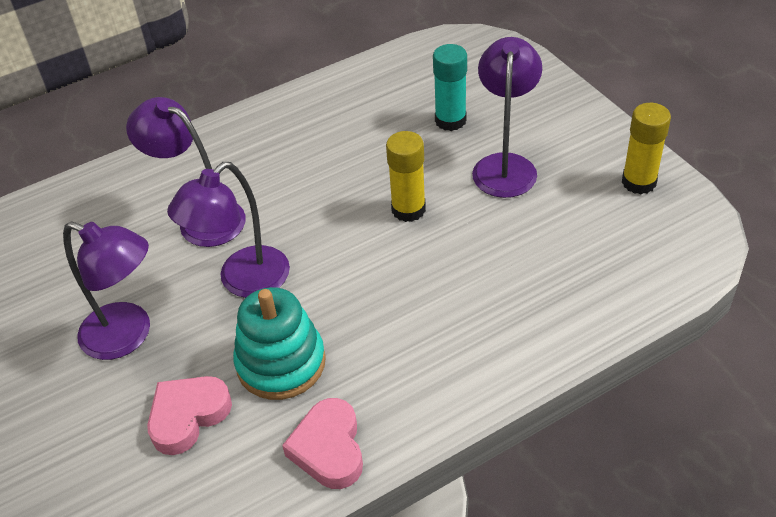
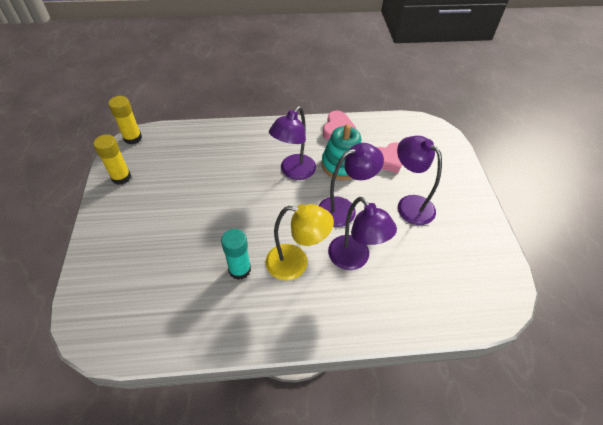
camera: 160 degrees left, 5 degrees up
(283, 182) = (296, 263): none -> yellow lamp
(408, 209) = (240, 213): yellow glue stick -> yellow glue stick (133, 138)
(450, 120) = (169, 263): turquoise glue stick -> turquoise glue stick (239, 270)
(505, 165) = (170, 216): purple lamp -> purple lamp (294, 172)

